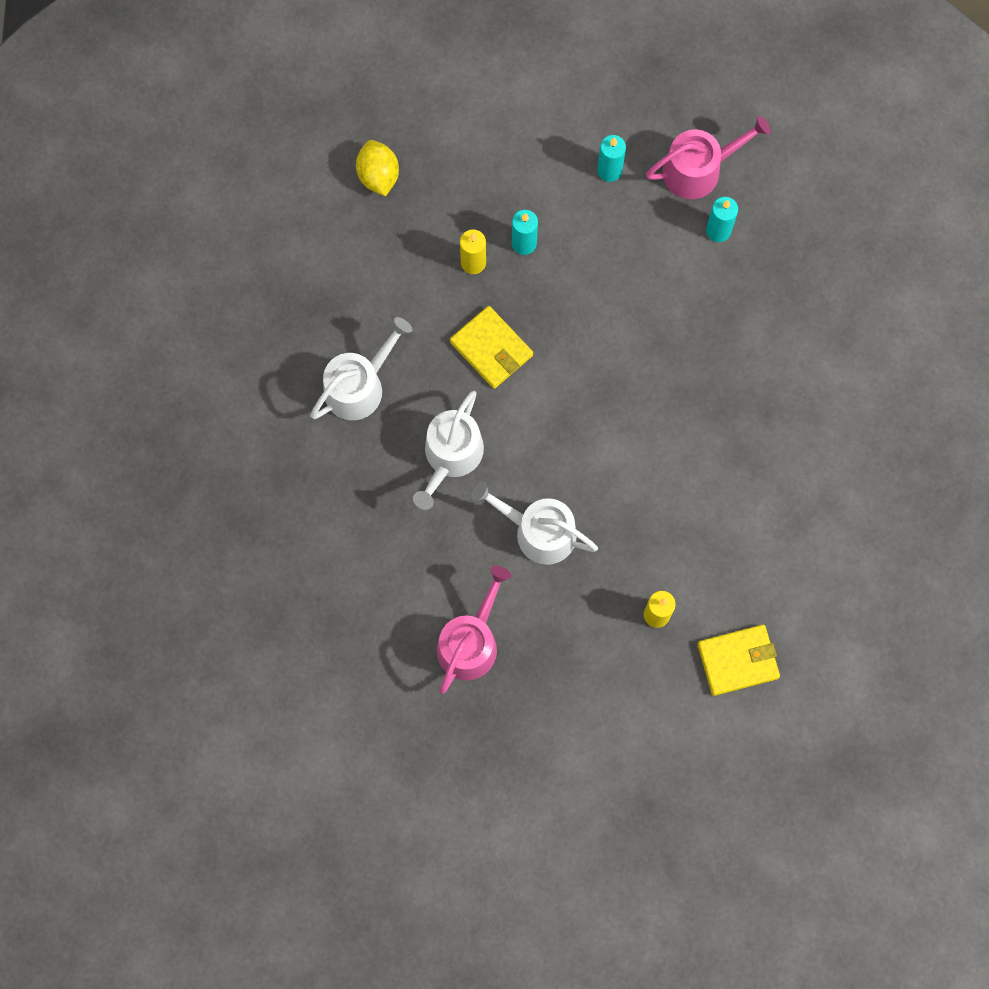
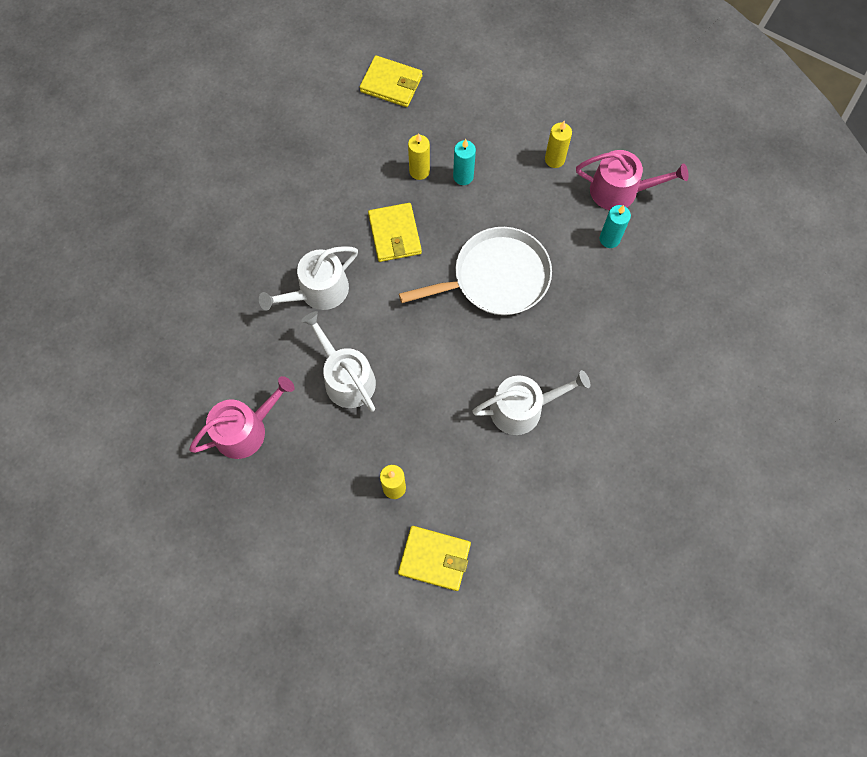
camera: 30 degrees right, 5 degrees down
(359, 386) = (287, 211): white watering can -> white watering can (523, 408)
(378, 175) = (391, 84): yellow lemon -> yellow wallet
(609, 170) = (554, 159): turquoise candle -> yellow candle
(626, 338) = (496, 277): none -> white pan

